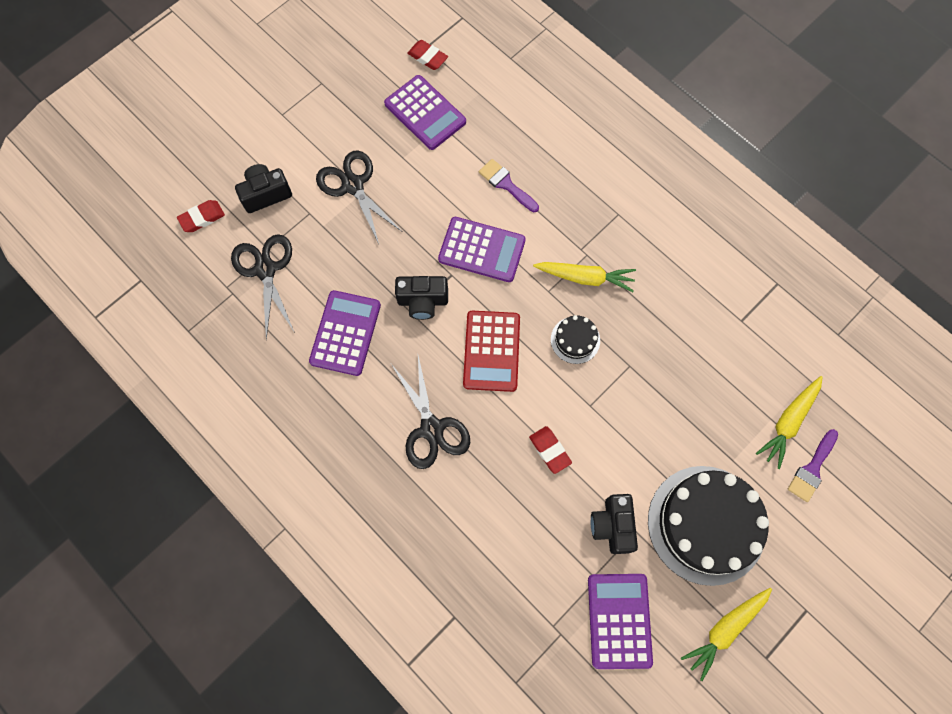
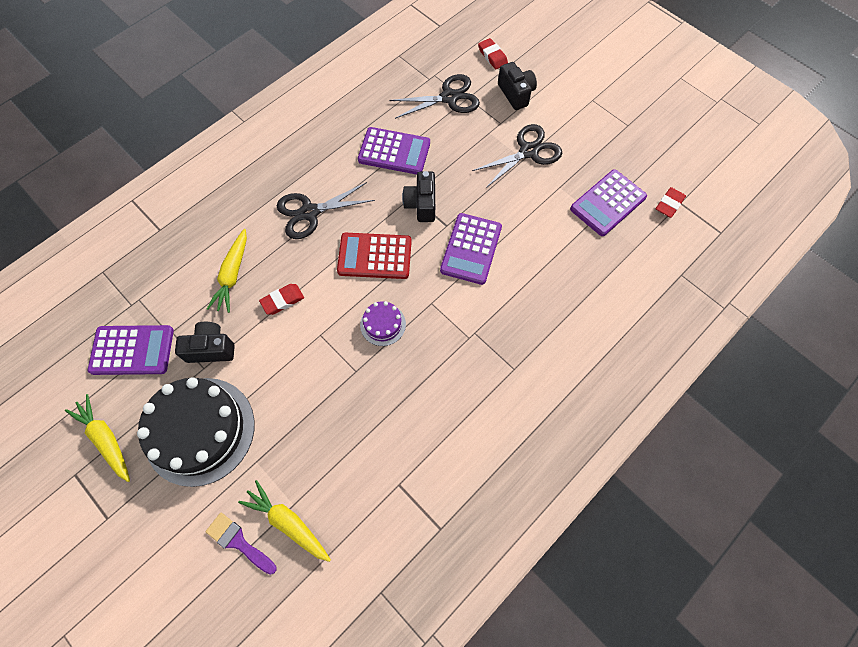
camera: 90 degrees right, 5 degrees down
(506, 184) = (539, 269): purple brush -> none
(575, 340) = (383, 324): black cake -> purple cake
(585, 278) = (445, 335): yellow carrot -> yellow carrot (233, 275)

